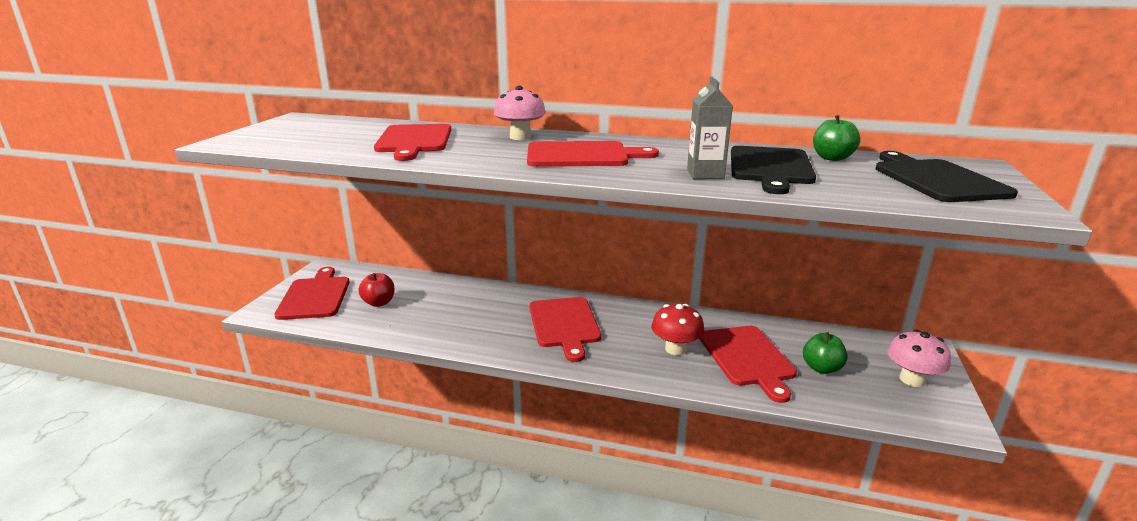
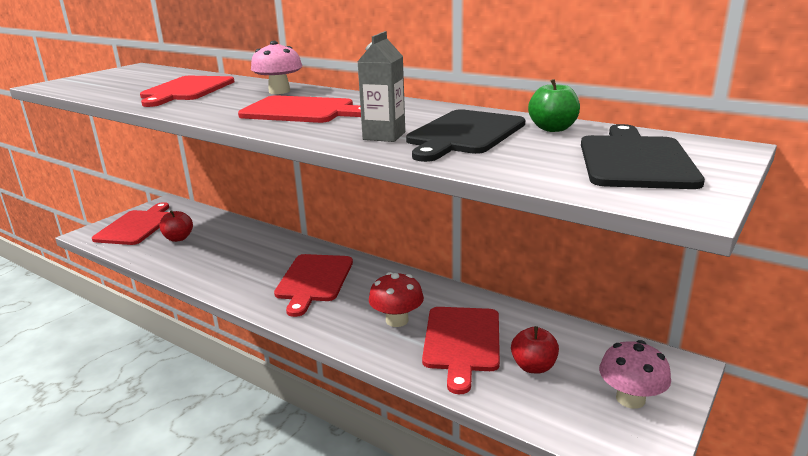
camera: 20 degrees right, 0 degrees up
(821, 368) = (533, 367): green apple -> red apple

